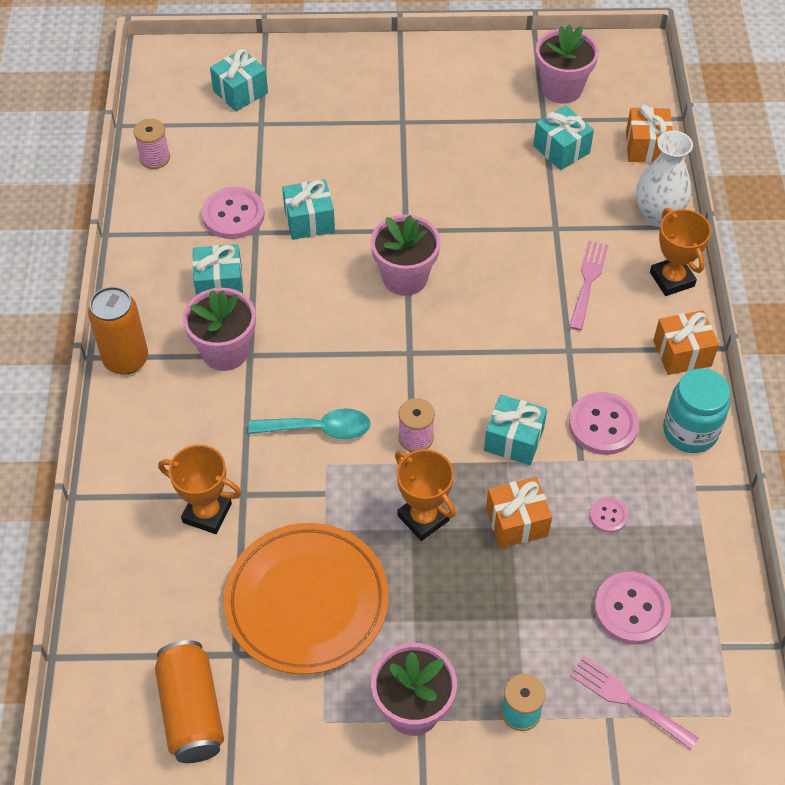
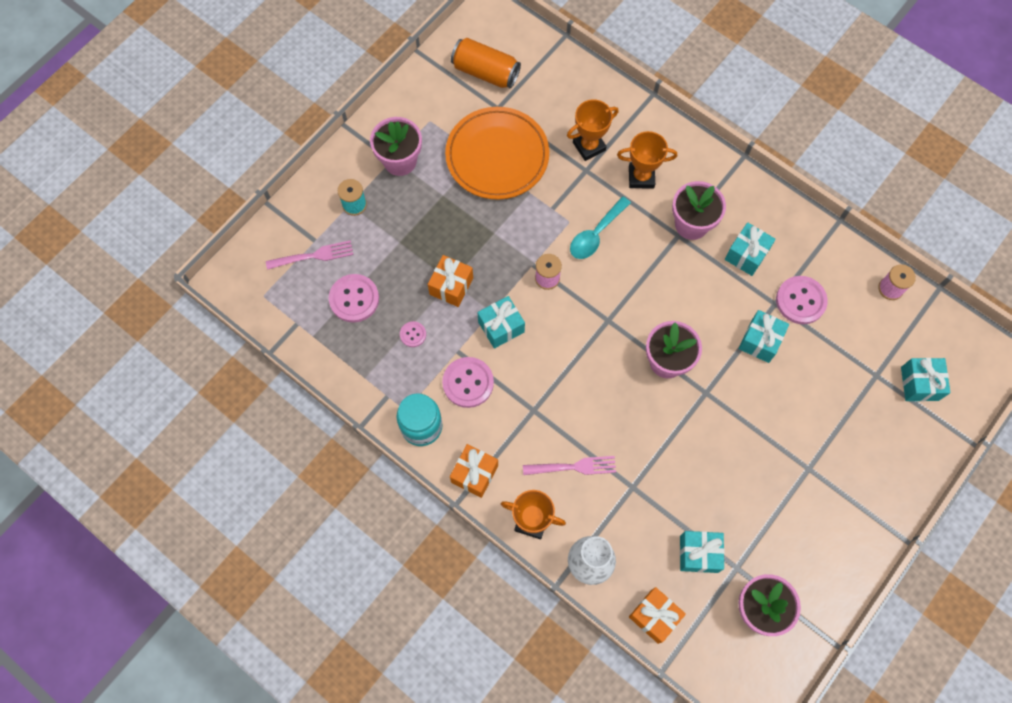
camera: 130 degrees right, 15 degrees up
(126, 359) = (728, 171): orange can -> none
(423, 518) = (495, 243): orange trophy -> orange trophy (641, 177)
(588, 282) = (573, 467): pink fork -> pink fork turned 60 degrees counterclockwise

